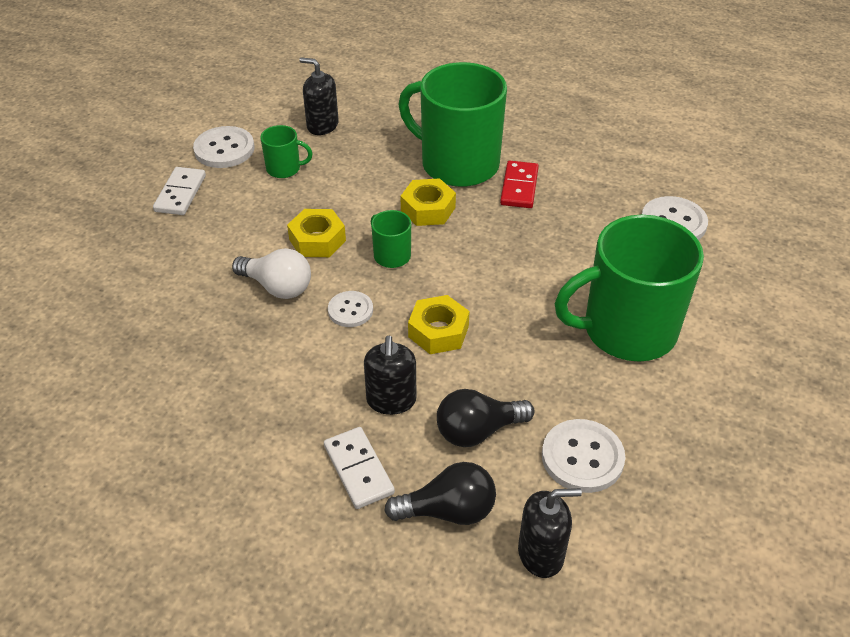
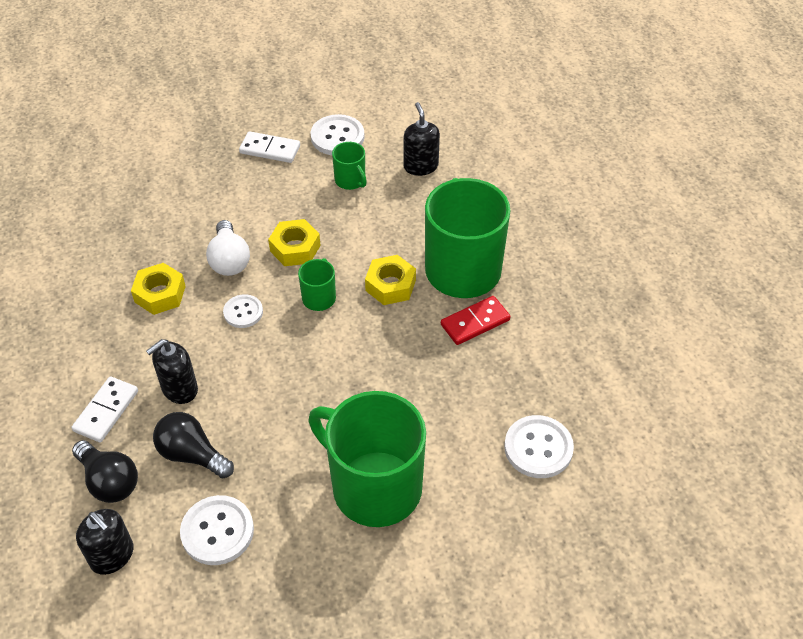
camera: 50 degrees right, 5 degrees up
(180, 193) = (270, 149): white domino -> white domino turned 45 degrees clockwise
(438, 331) = (267, 373): yellow nut -> yellow nut (160, 294)

